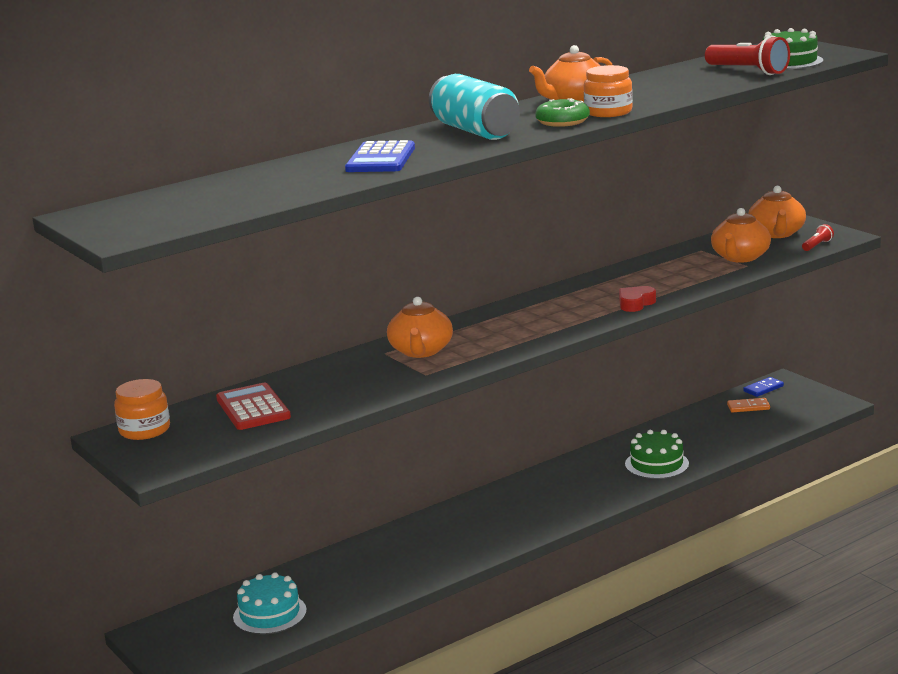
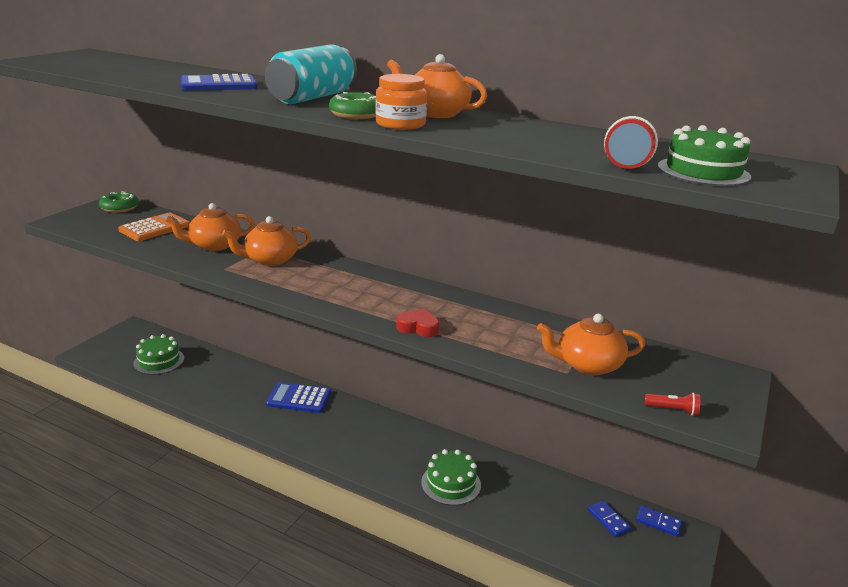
camera: 60 degrees right, 5 degrees up
(144, 430) = (119, 208): orange jar -> green donut
(253, 408) = (155, 228): red calculator -> orange calculator
(269, 614) = (159, 361): turquoise cake -> green cake
(447, 524) = (299, 398): none -> blue calculator
(748, 407) = (608, 520): orange domino -> blue domino
(776, 233) = (683, 377): orange teapot -> orange teapot (214, 245)

